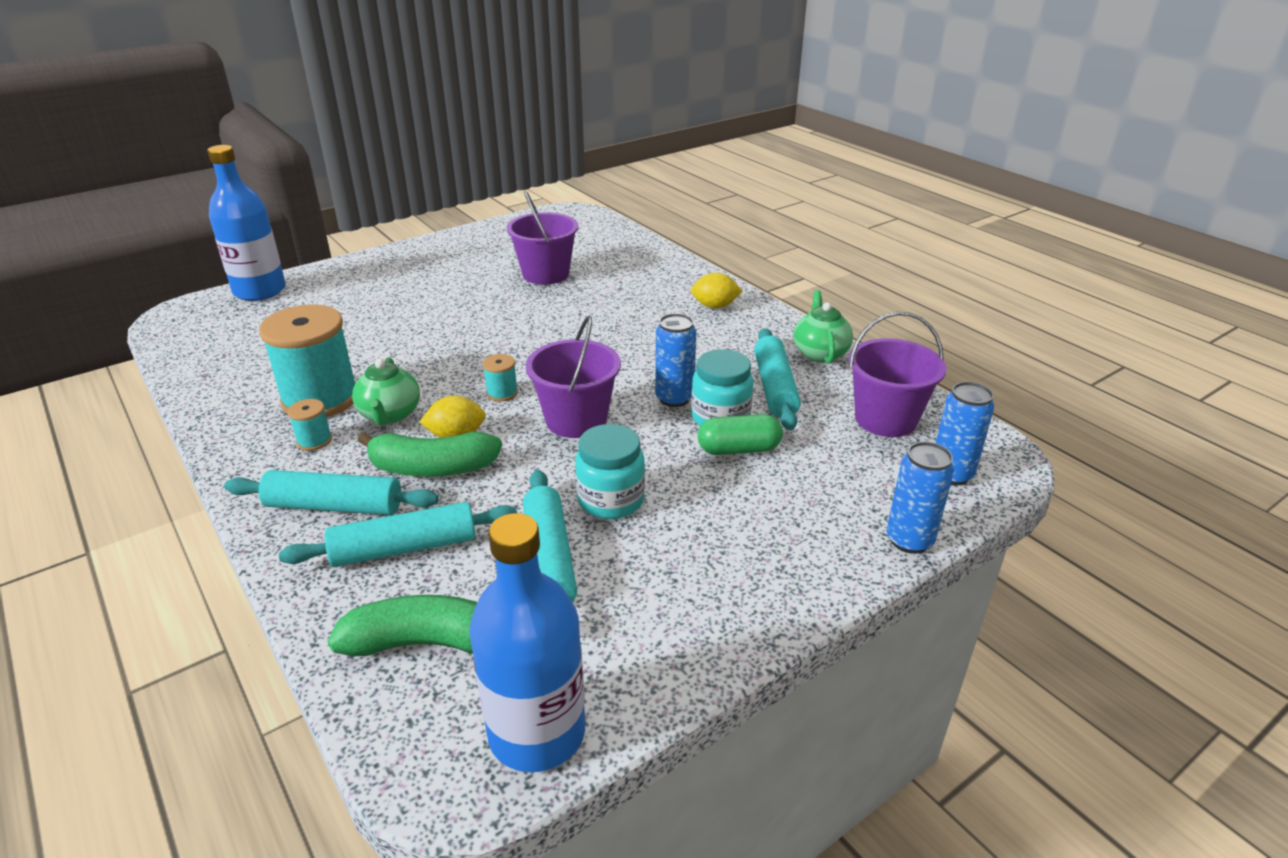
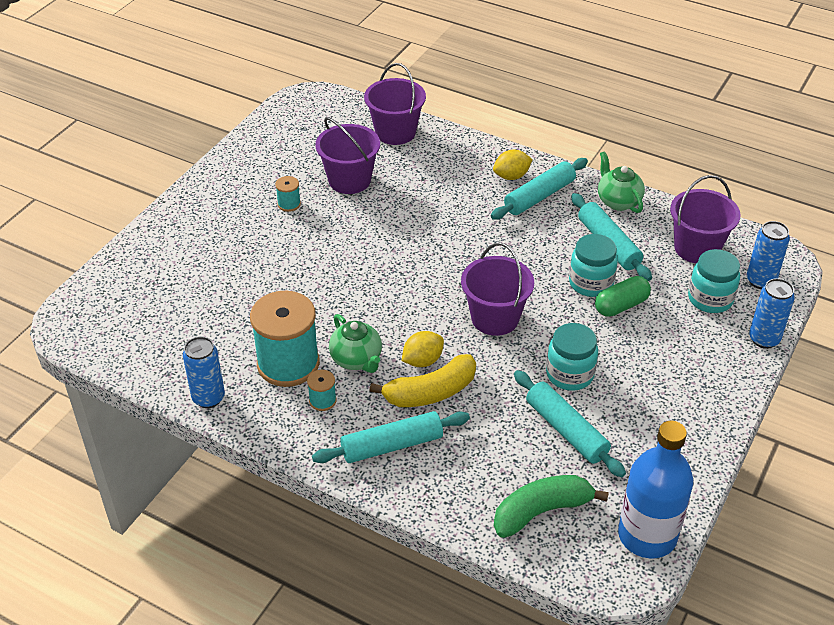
camera: 25 degrees left, 10 degrees up
(260, 291) = (114, 274): blue bottle -> none
(405, 548) = (469, 457): turquoise rolling pin -> turquoise rolling pin (539, 196)
(433, 468) = (431, 392): green banana -> yellow banana
(502, 393) = (421, 312): turquoise spool -> turquoise spool (289, 204)
(628, 250) = (395, 132): none -> purple bucket
(674, 398) = (547, 276): blue can -> blue can (208, 398)
(864, 474) = (710, 299): none -> turquoise jar

